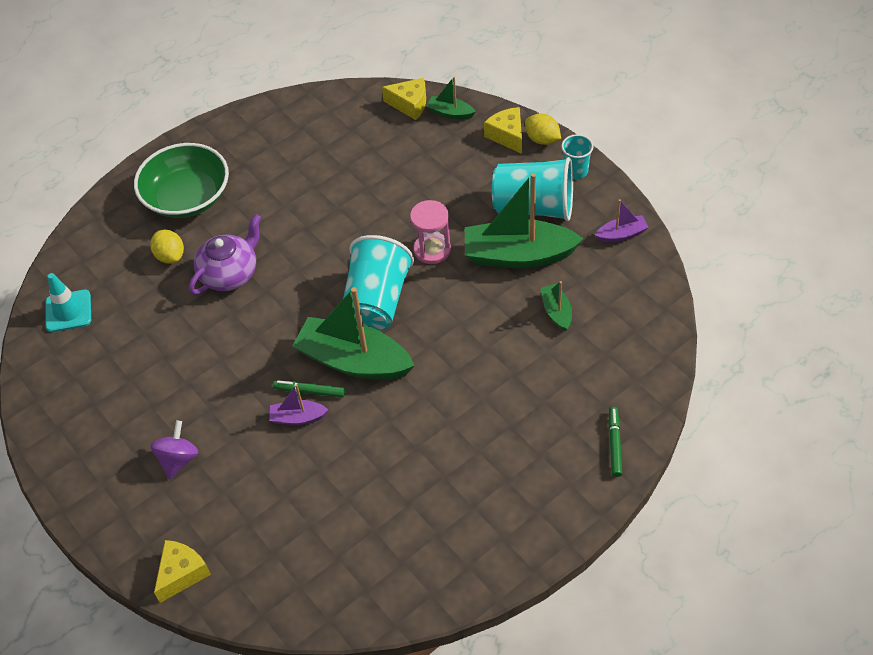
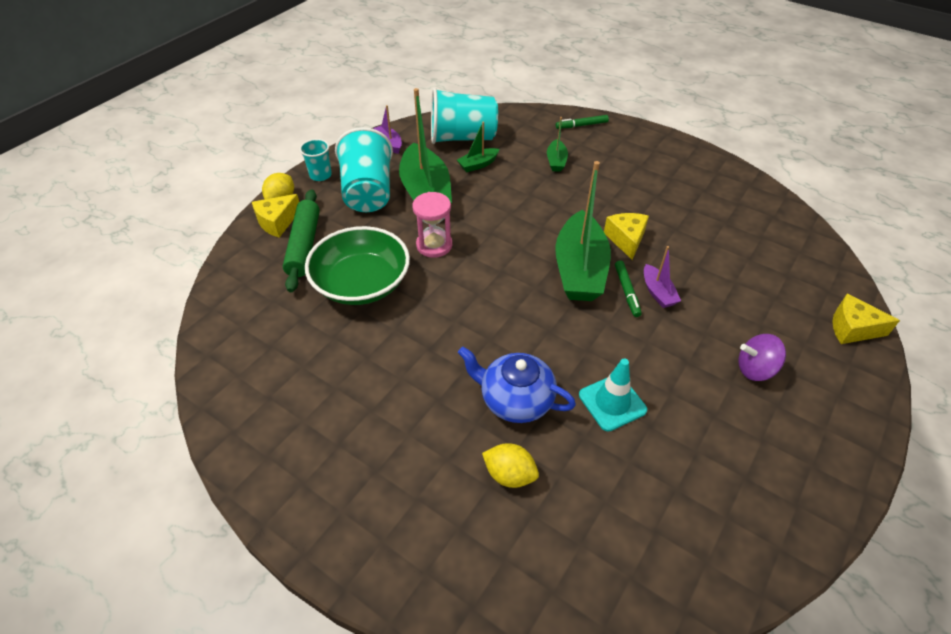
camera: 110 degrees left, 5 degrees down
(68, 311) = (640, 570): turquoise traffic cone -> turquoise traffic cone (612, 402)
(170, 256) = (509, 474): yellow lemon -> yellow lemon turned 75 degrees clockwise
(187, 197) = (407, 491): green bowl -> green bowl (361, 283)
(230, 274) = (515, 400): purple teapot -> blue teapot
(377, 301) = (507, 269): turquoise cup -> turquoise cup (462, 137)
(410, 104) = (229, 303): yellow cheese -> yellow cheese (626, 239)
(450, 113) = (244, 268): green boat -> green boat (556, 161)
(466, 153) = (304, 245): none -> green rolling pin

